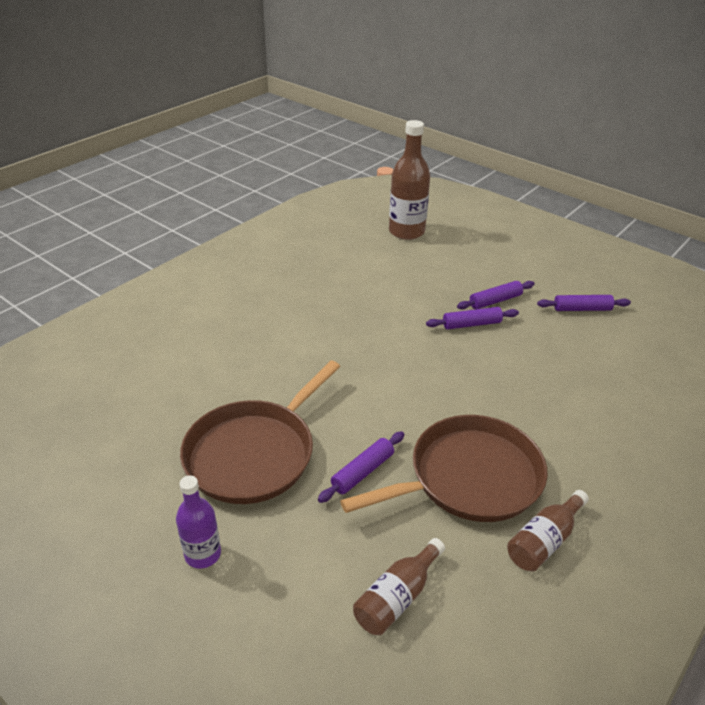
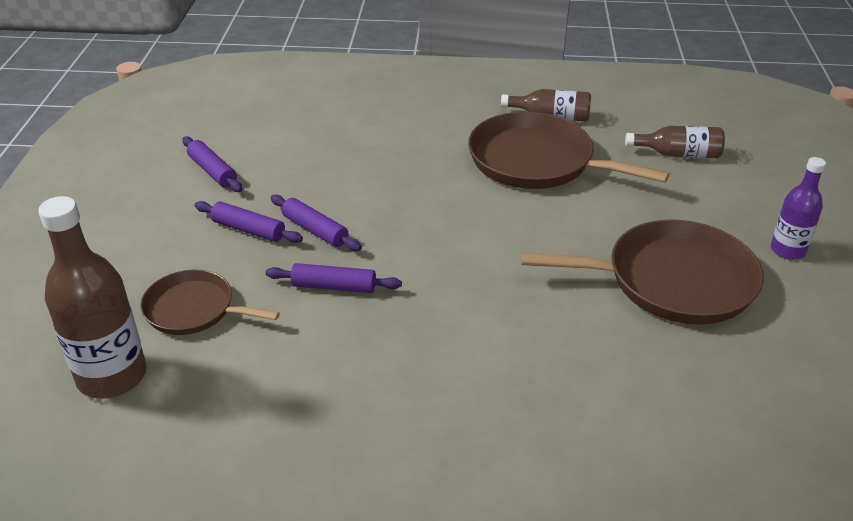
camera: 125 degrees left, 0 degrees up
(362, 472) = (603, 212): purple rolling pin -> purple rolling pin (334, 286)
(434, 263) = (194, 309): none -> brown pan

